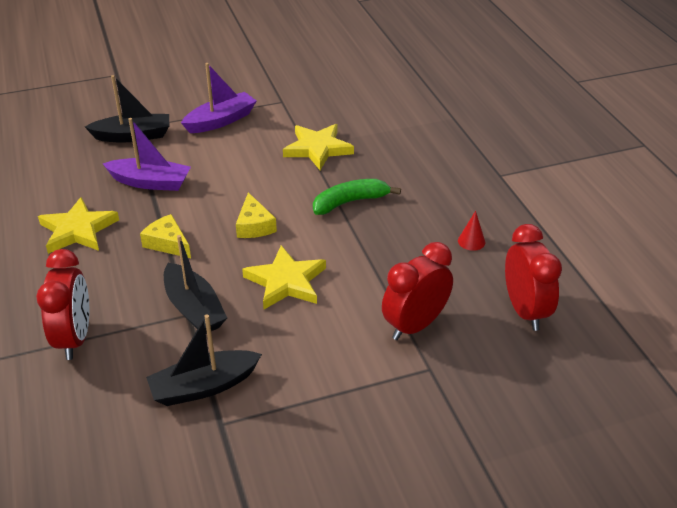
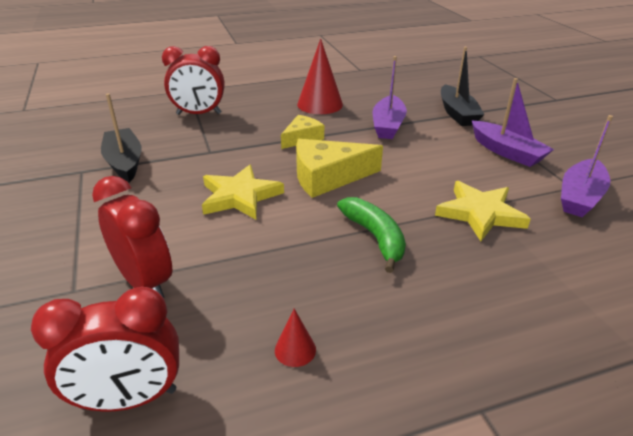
camera: 90 degrees right, 5 degrees down
(78, 230) = (320, 104): yellow star -> red cone
(194, 309) = (215, 154): black boat -> none
(254, 225) = (328, 177): yellow cheese -> yellow cheese, size x1.63
(296, 101) = (580, 197): none -> purple boat

